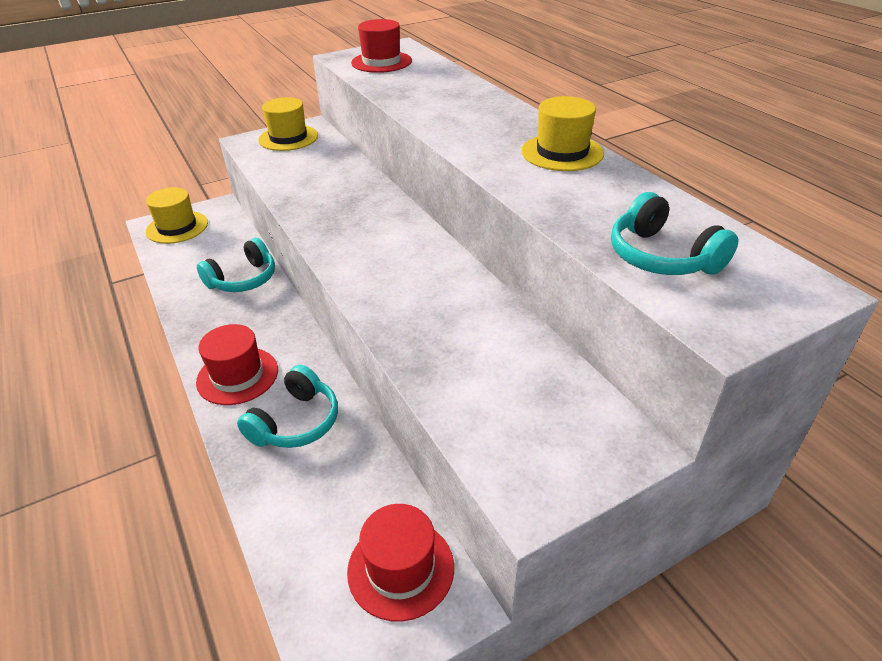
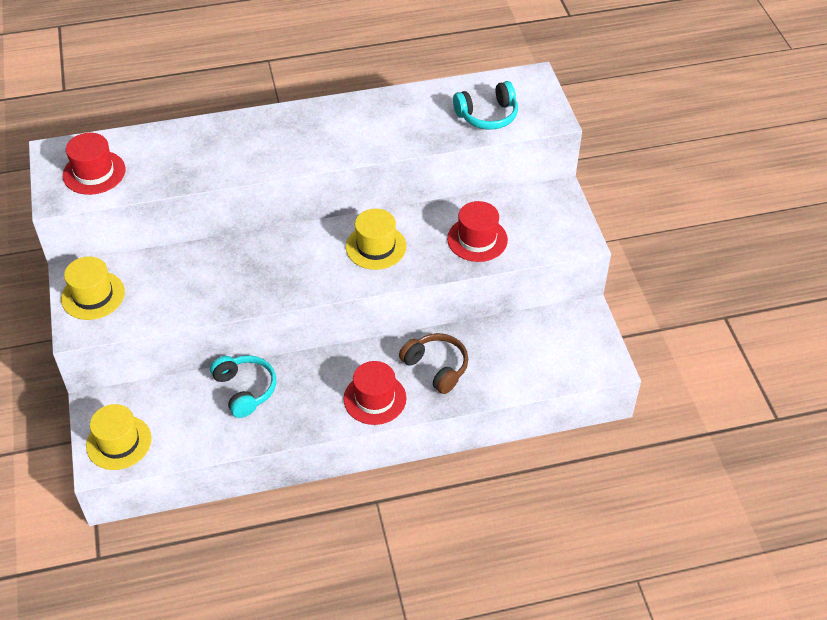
camera: 75 degrees left, 10 degrees up
(296, 422) = (436, 367): turquoise headphones -> brown headphones
(401, 568) = (562, 331): red hat -> red hat (477, 239)
(562, 152) = (347, 114): yellow hat -> yellow hat (376, 247)

